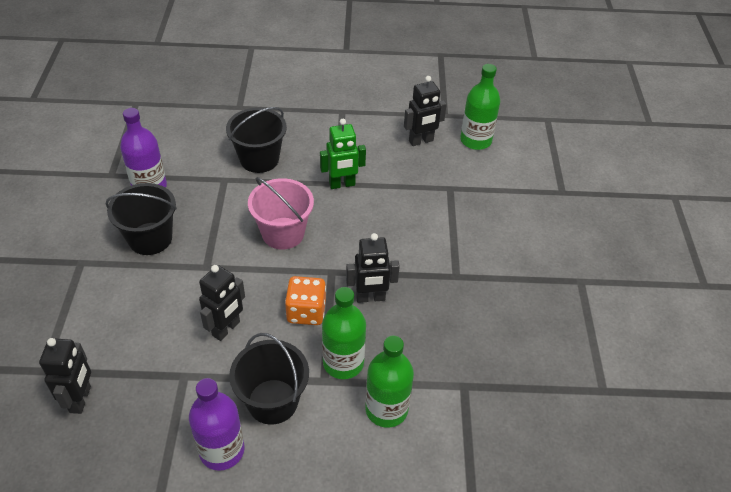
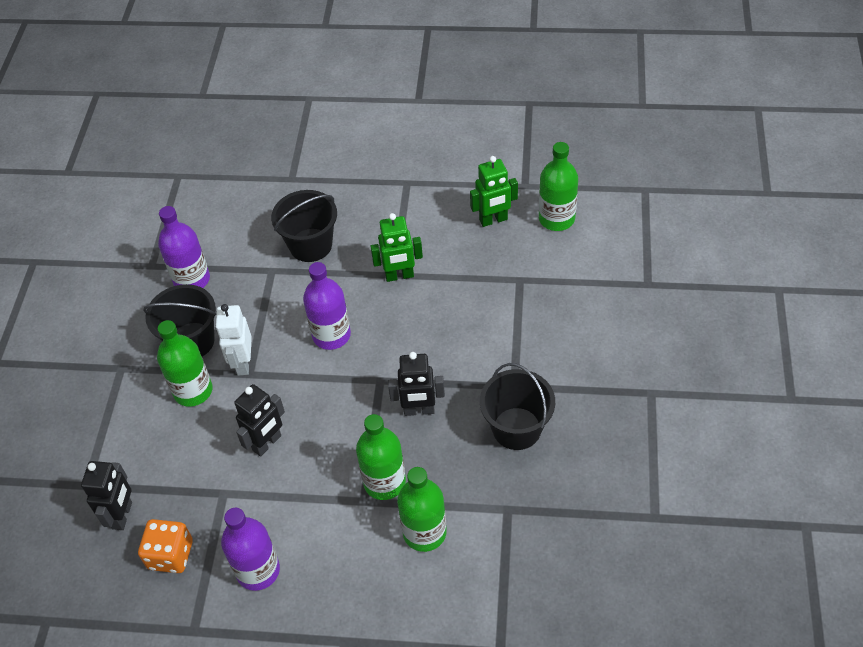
camera: 10 degrees right, 5 degrees up
(152, 282) = (193, 391): none -> green bottle
(200, 257) = (243, 363): none -> white robot
(272, 401) = (310, 522): black bucket -> black bucket (516, 428)
(283, 233) = (331, 335): pink bucket -> purple bottle
(306, 312) = (350, 425): orange dice -> orange dice (171, 555)
(421, 141) = (493, 220): black robot -> green robot

